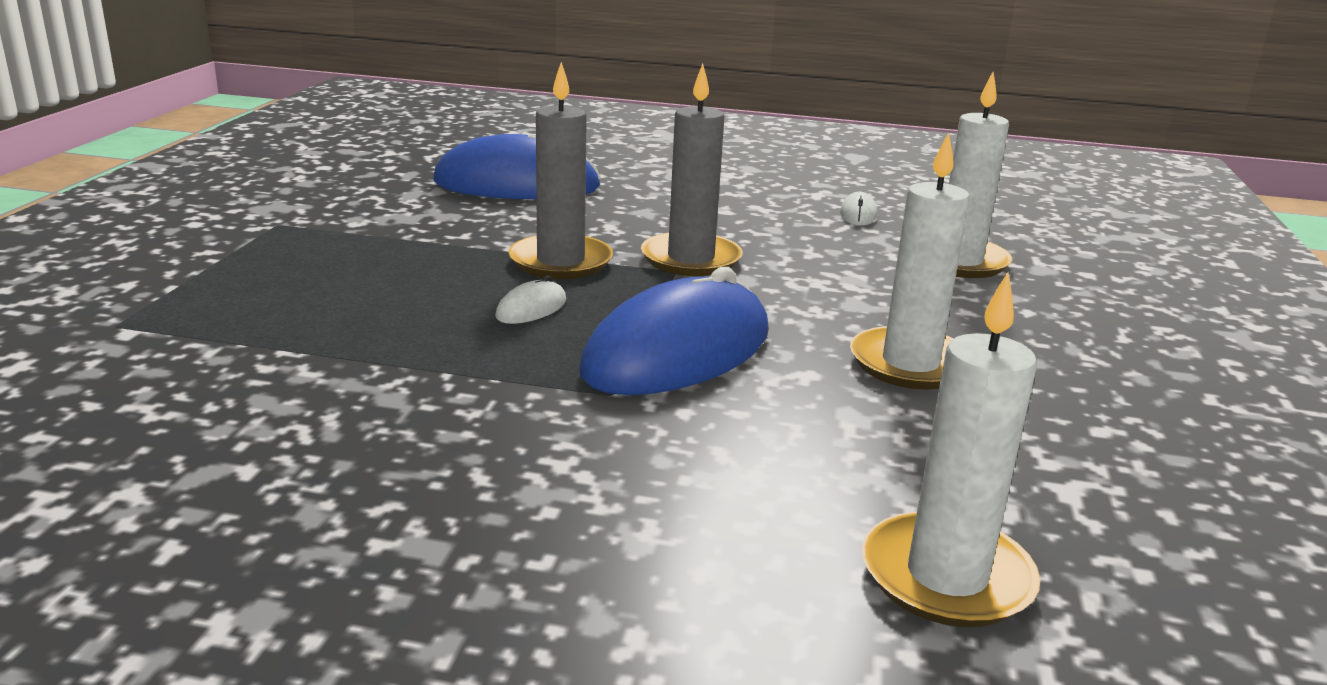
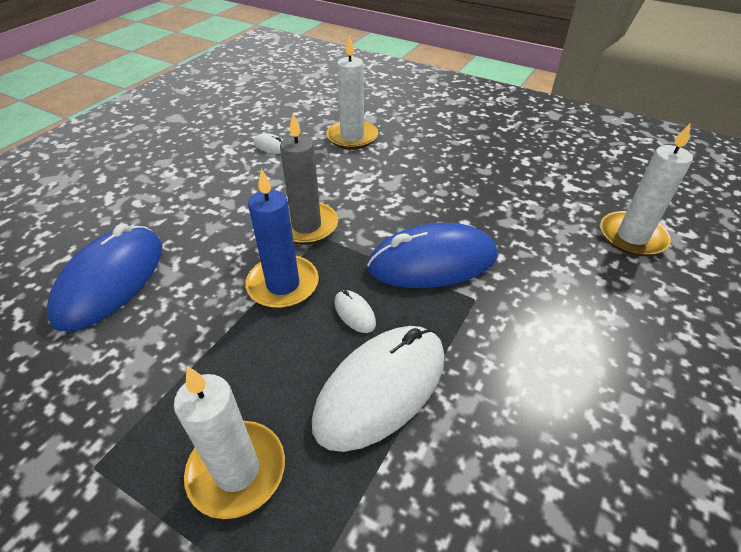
camera: 70 degrees left, 20 degrees up
(402, 338) = (381, 388): none -> white mouse
(560, 261) = (283, 285): grey candle -> blue candle
(677, 352) = (432, 262): blue mouse -> blue mouse turned 75 degrees counterclockwise
(910, 364) = (461, 189): white candle -> white candle (237, 470)

